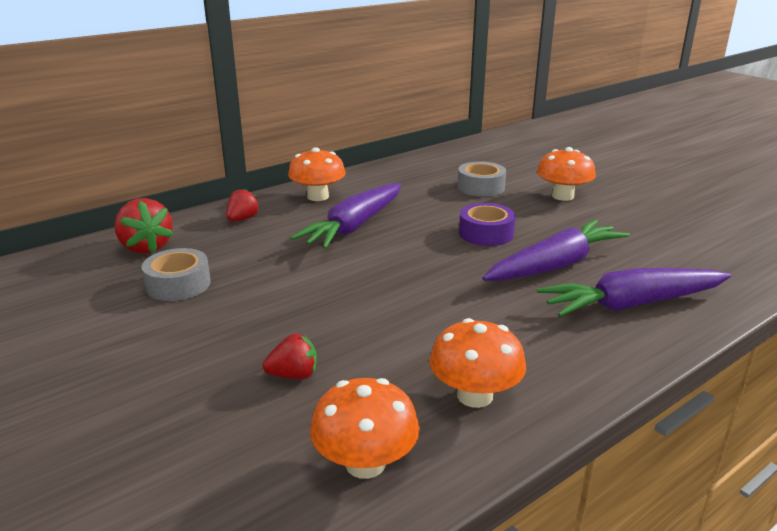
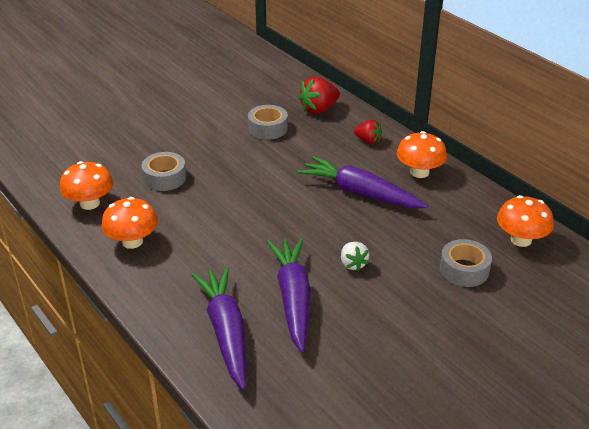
camera: 90 degrees right, 10 degrees up
(294, 375) = (164, 178): red strawberry -> grey tape
(486, 233) = (353, 264): purple tape -> white strawberry
(555, 265) = (293, 298): purple carrot -> purple carrot turned 150 degrees counterclockwise
(563, 196) = (451, 328): orange mushroom -> orange mushroom (521, 240)

